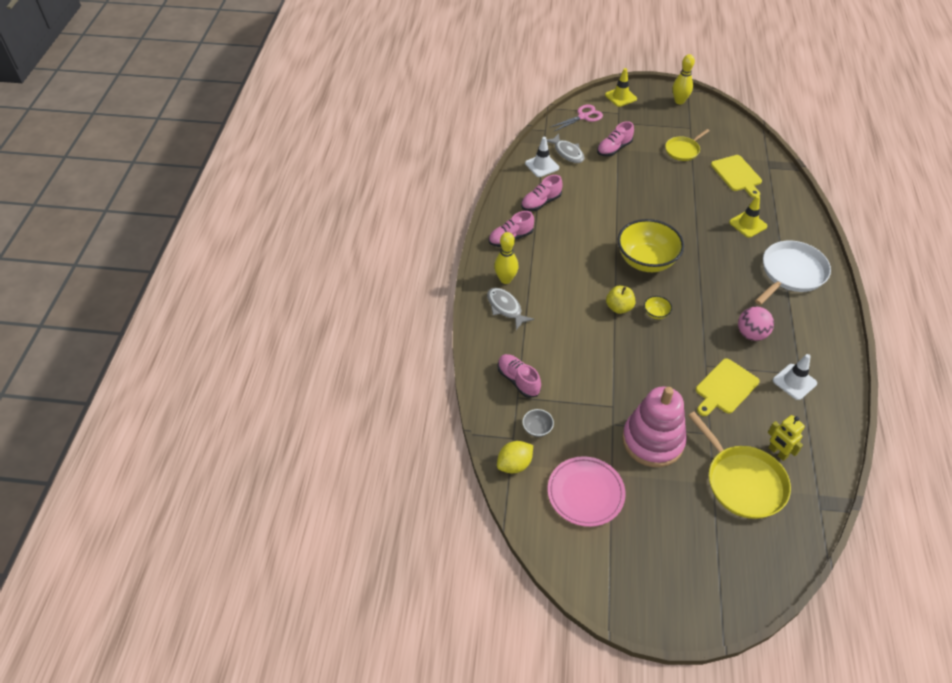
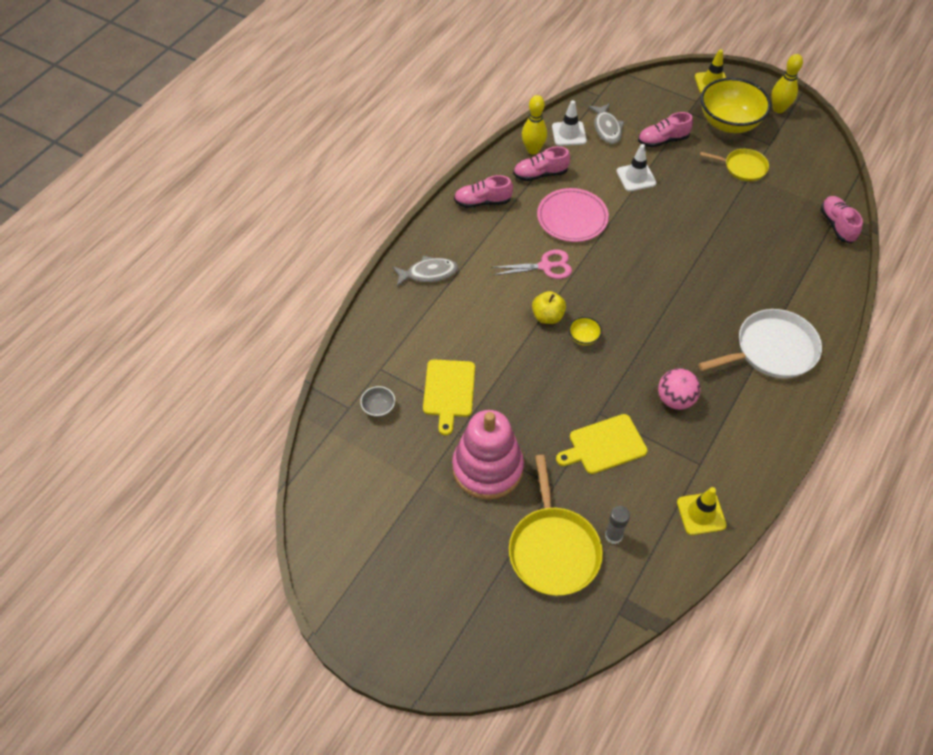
camera: 25 degrees right, 5 degrees up
(505, 279) = (448, 243): yellow bowling pin -> yellow bowling pin (533, 150)
(505, 308) = (428, 273): grey fish -> grey fish turned 90 degrees clockwise
(514, 464) = (333, 434): yellow lemon -> none
(518, 380) = (392, 352): pink shoe -> pink shoe (837, 225)
(583, 117) = (652, 93): pink scissors -> pink scissors (545, 266)
(585, 493) = (383, 491): pink plate -> pink plate (572, 218)
(646, 261) = (612, 277): yellow bowl -> yellow bowl (729, 123)
(683, 150) = (743, 167): yellow pan -> yellow pan turned 150 degrees counterclockwise
(737, 175) = (787, 216): yellow cutting board -> yellow cutting board (449, 391)
(748, 224) = (759, 277): yellow traffic cone -> yellow traffic cone (701, 514)
(777, 452) = (613, 536): yellow robot -> grey glue stick
(794, 382) = (687, 470): white traffic cone -> white traffic cone (636, 177)

